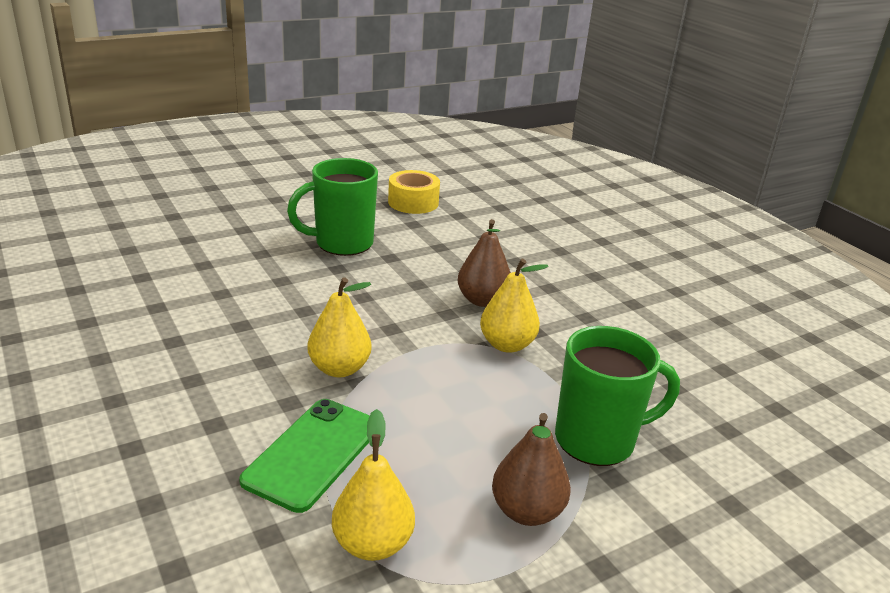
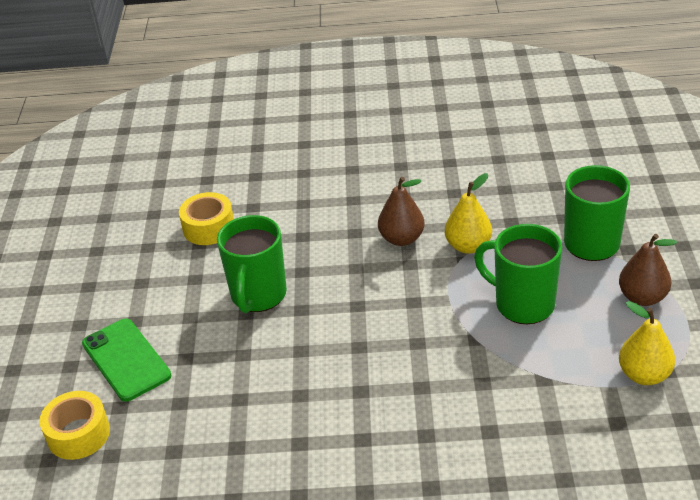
camera: 55 degrees left, 10 degrees up
(136, 207) = (78, 434): none -> yellow tape
(313, 453) = (547, 383): green phone -> green phone (126, 360)
(339, 368) = (453, 345): yellow pear -> none
(439, 405) = (522, 304): none -> green mug

